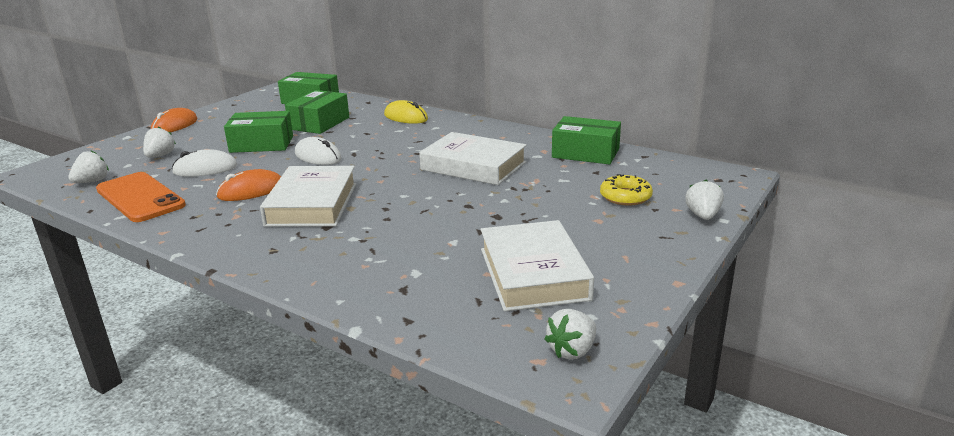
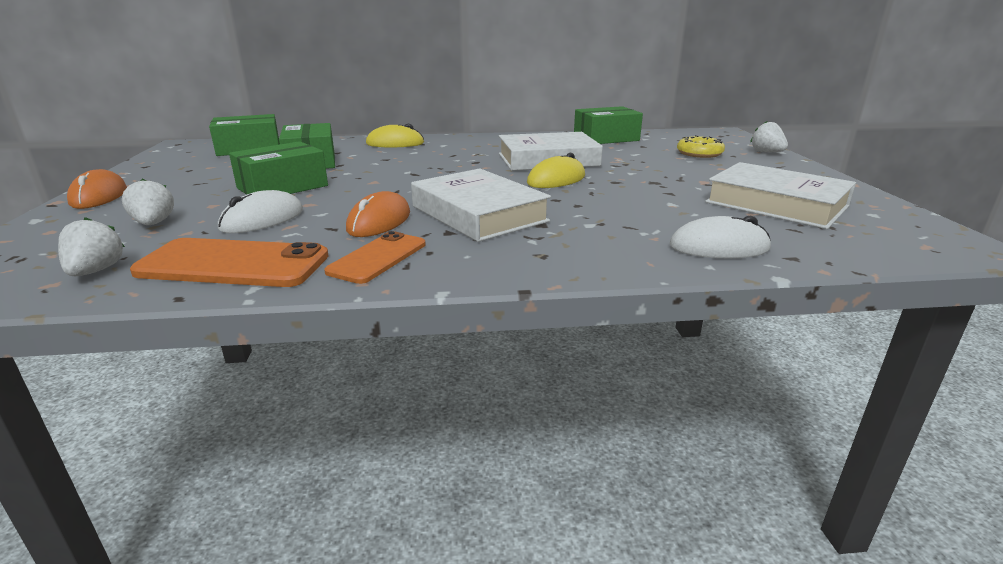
camera: 40 degrees left, 0 degrees up
(198, 218) = (378, 258): none -> orange phone
(318, 156) = (381, 182): white mouse -> white mouse (719, 247)
(429, 189) = (556, 180): none -> yellow mouse
(572, 351) = (922, 234): white strawberry -> none

